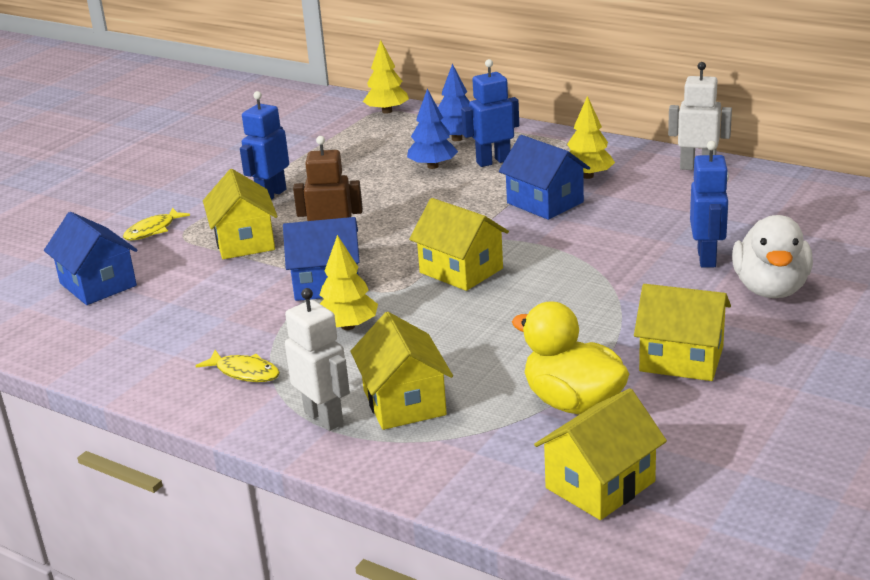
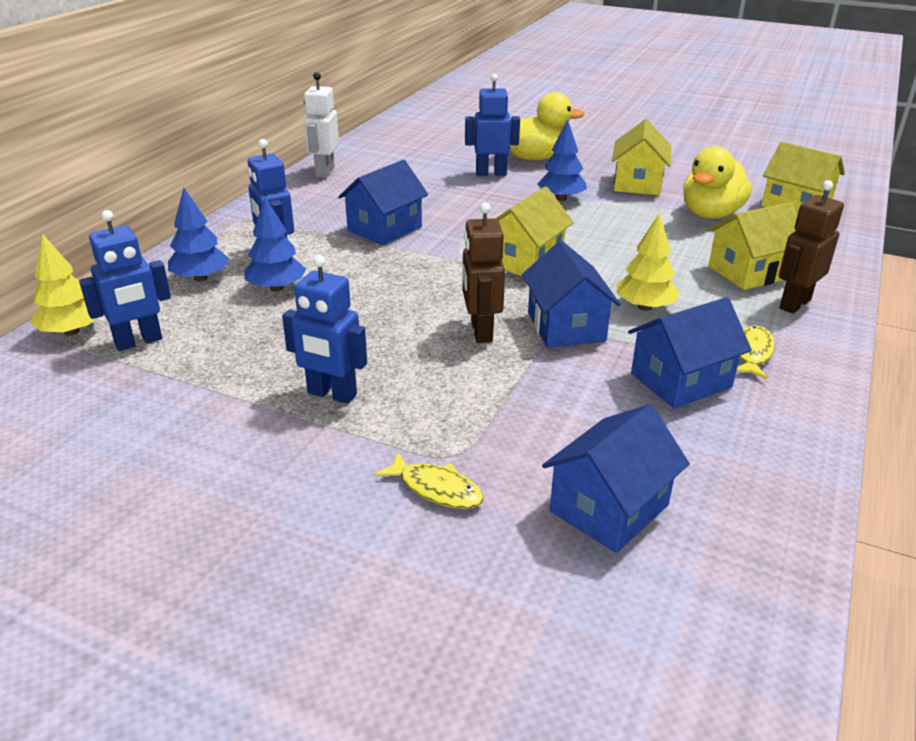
camera: 100 degrees left, 5 degrees up
(220, 329) = (680, 380): none -> blue house
(244, 242) = (471, 396): yellow house -> none
(324, 418) = (794, 304): white robot -> brown robot
(365, 131) = (139, 342): none -> blue robot
(588, 176) = (329, 212): yellow tree -> none
(626, 299) = (561, 198): none -> blue tree
(770, 289) = (534, 158): white duck -> yellow duck

